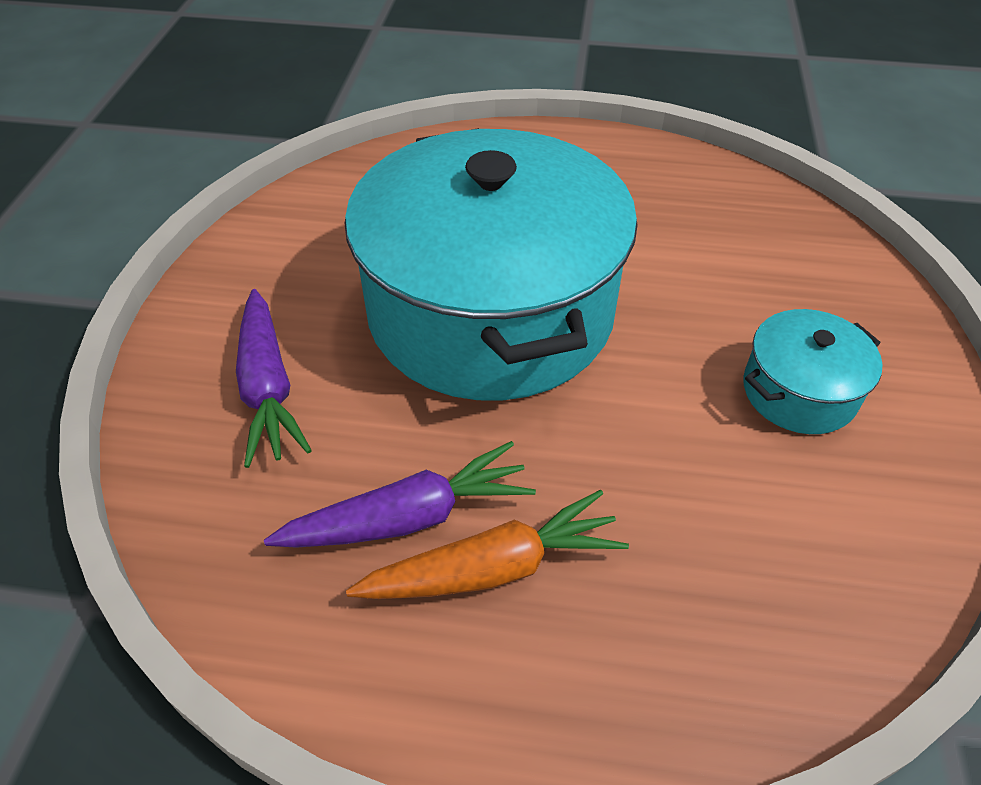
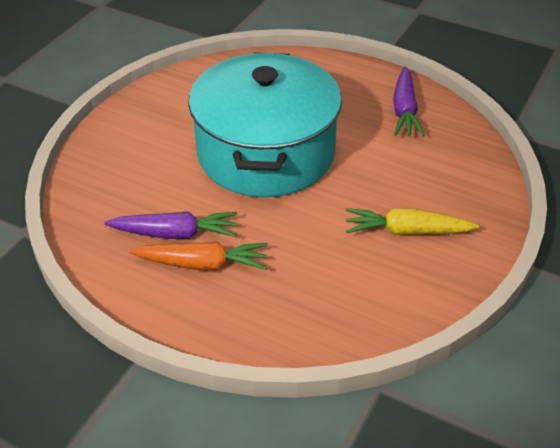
camera: 20 degrees right, 5 degrees down
(268, 387) = (137, 162): purple carrot -> purple carrot (404, 110)
(799, 391) = (406, 231): turquoise pot -> yellow carrot

